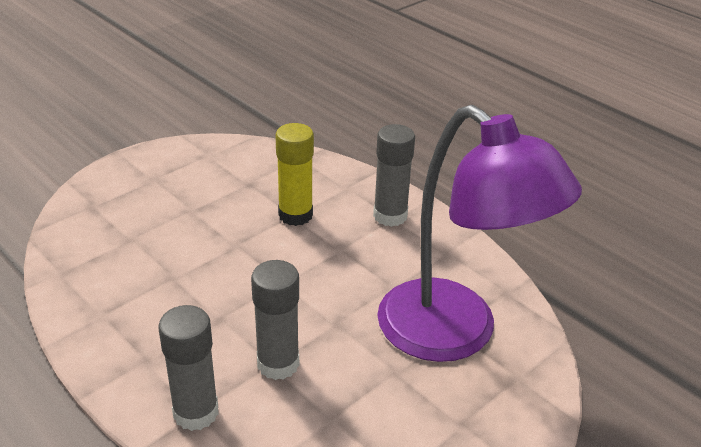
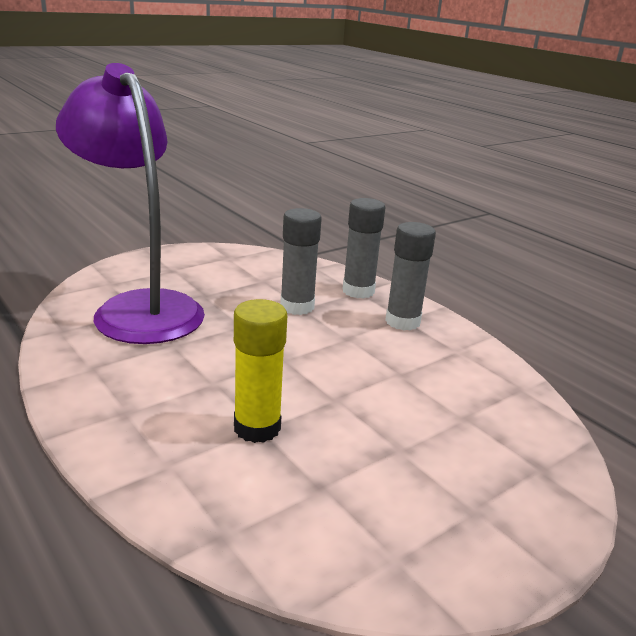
camera: 175 degrees left, 10 degrees down
(390, 216) = (129, 415): grey glue stick -> grey glue stick (402, 322)

